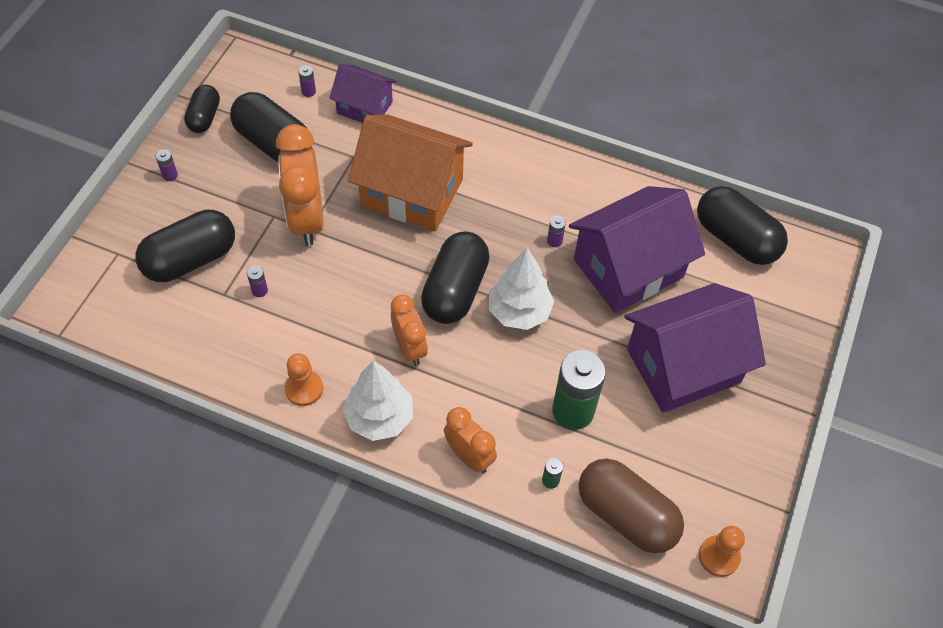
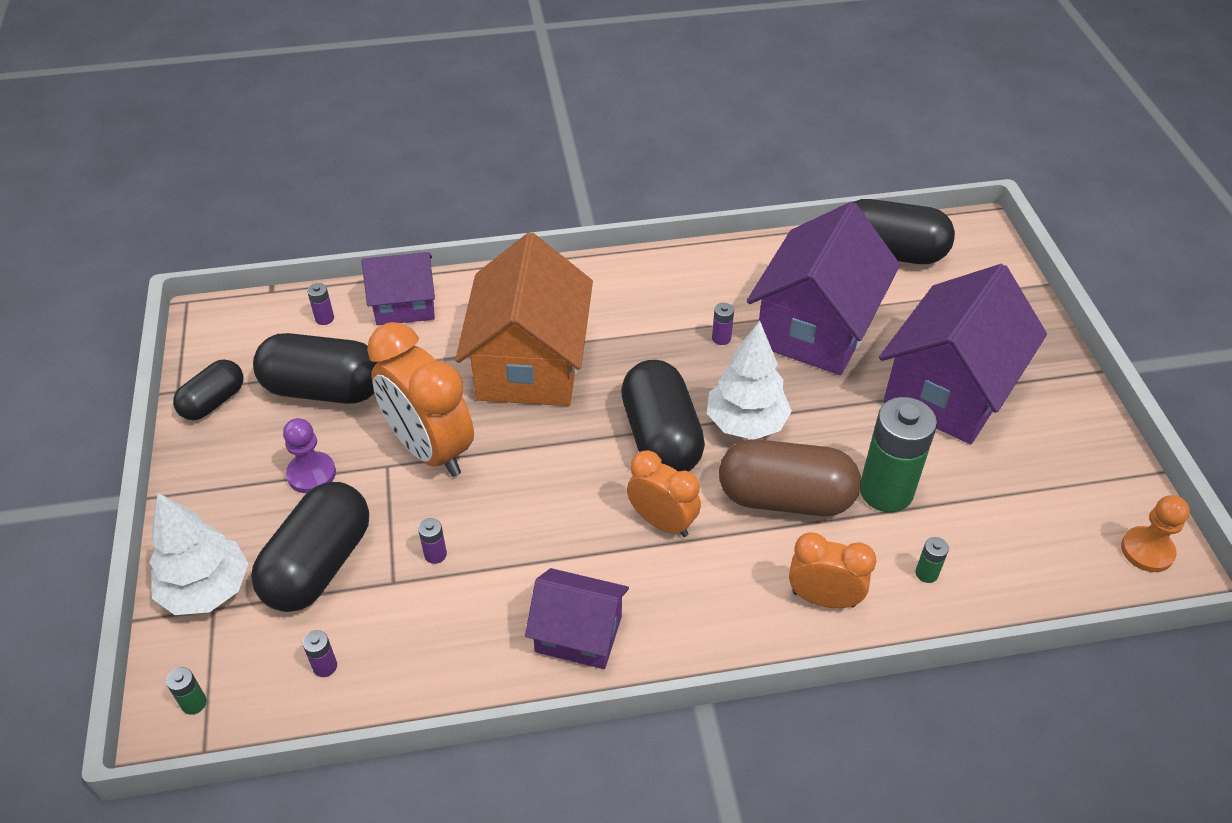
camera: 30 degrees left, 10 degrees down
(71, 305) = (194, 703): none -> green battery
(170, 175) = (217, 485): purple battery -> purple battery (325, 666)
(204, 117) = (213, 402): black capsule -> black capsule turned 60 degrees clockwise
(227, 197) = (311, 474): none -> purple pawn
(304, 389) = (578, 633): orange pawn -> purple house
(379, 417) = (692, 615): white tree -> white tree (207, 590)
(412, 192) = (530, 364): orange house -> orange house turned 75 degrees counterclockwise
(626, 515) = (1028, 563): brown capsule -> brown capsule (785, 498)

